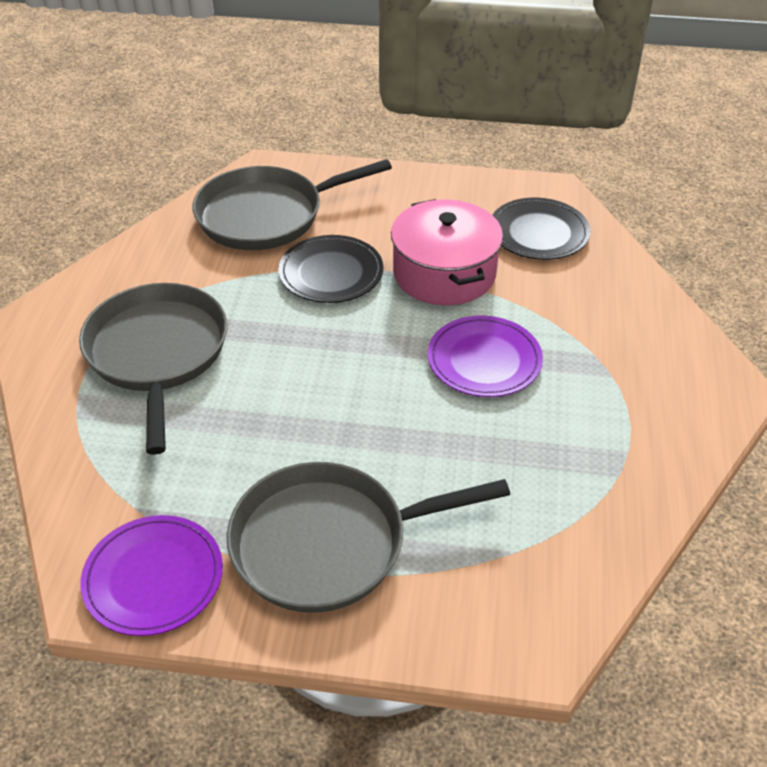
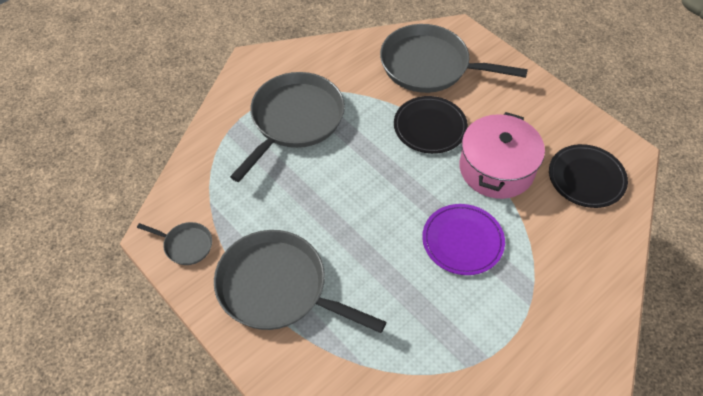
camera: 40 degrees right, 10 degrees up
(153, 578) = (186, 245): purple plate -> grey pan

